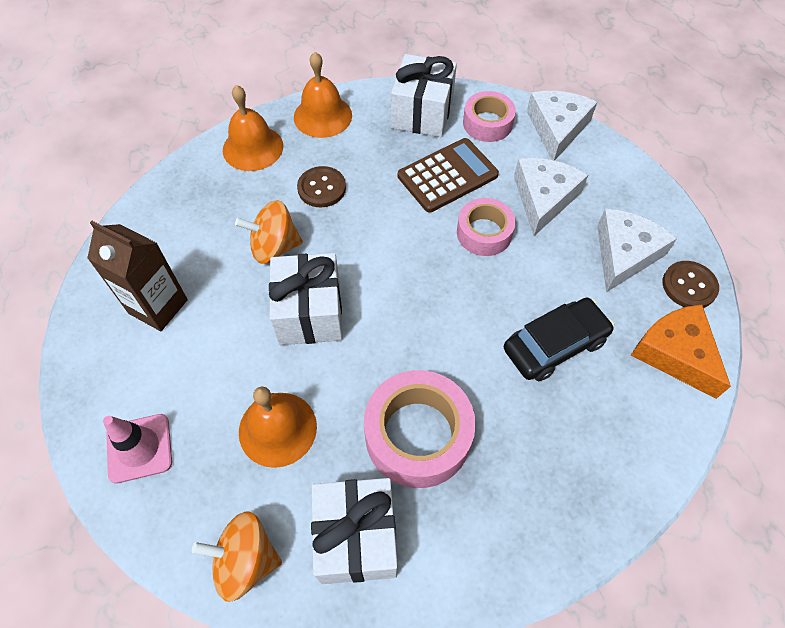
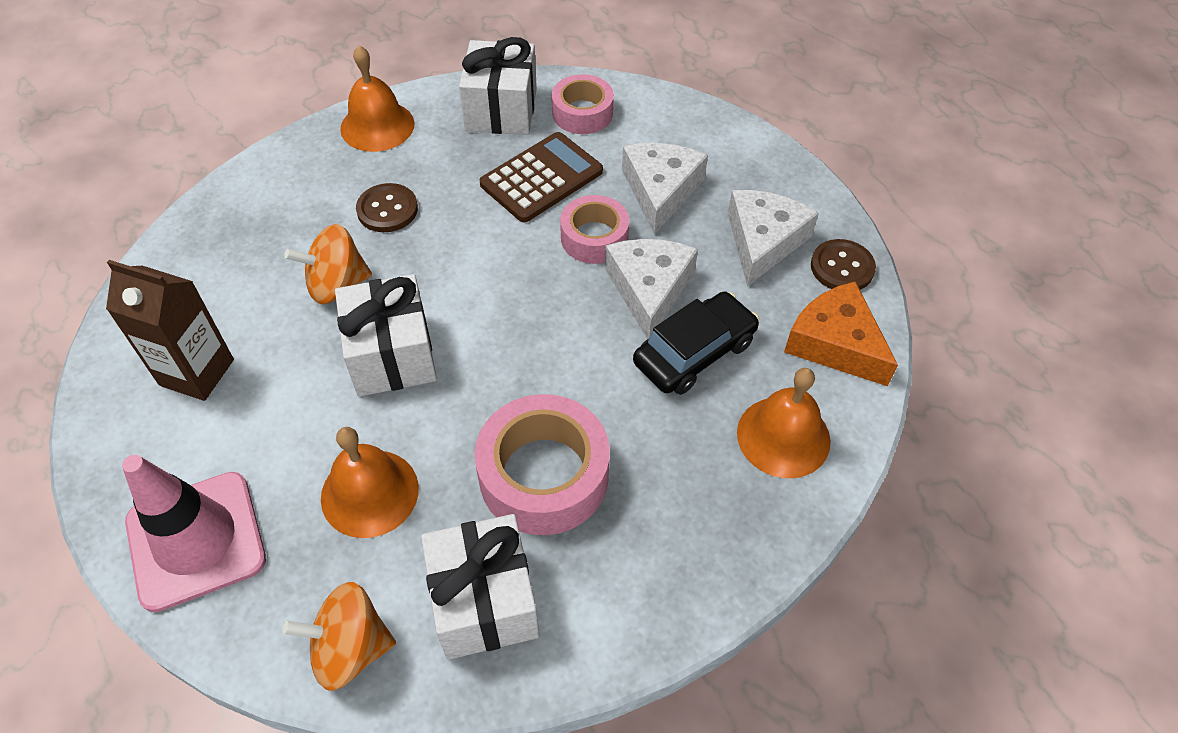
camera: 10 degrees left, 5 degrees down
(139, 448) = (196, 540): pink traffic cone -> pink traffic cone, size x1.56
(253, 148) = (293, 172): orange bell -> orange bell (783, 436)
(557, 129) = (666, 110): white cheese -> white cheese (649, 289)

